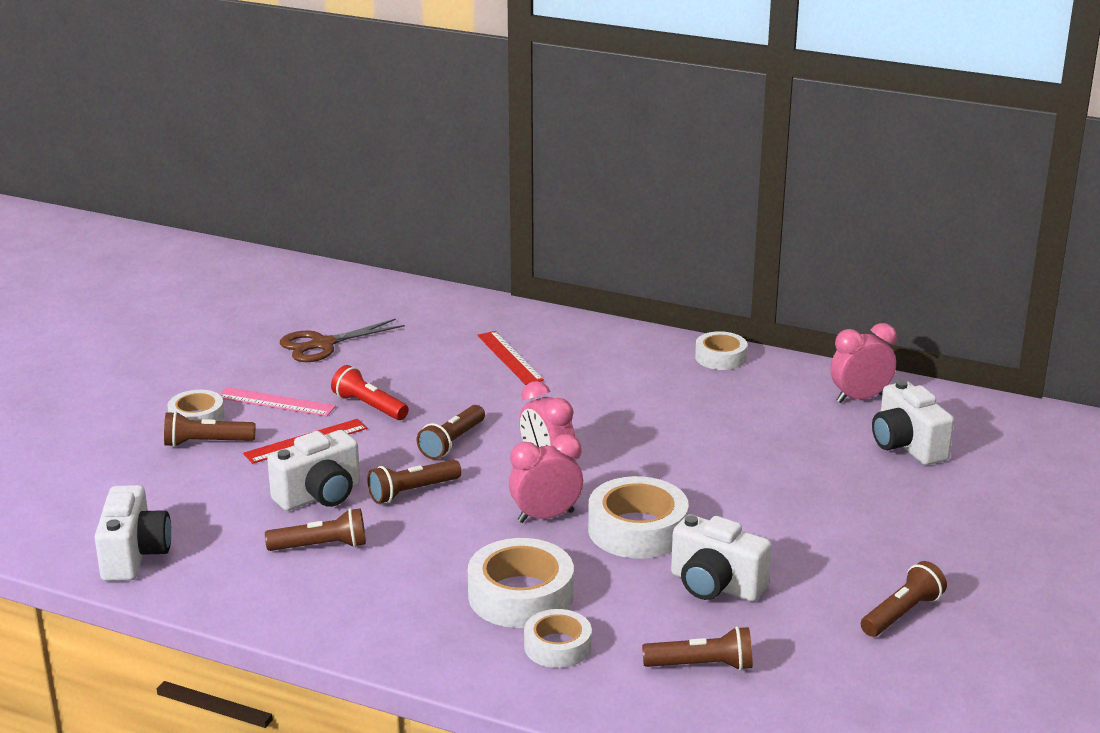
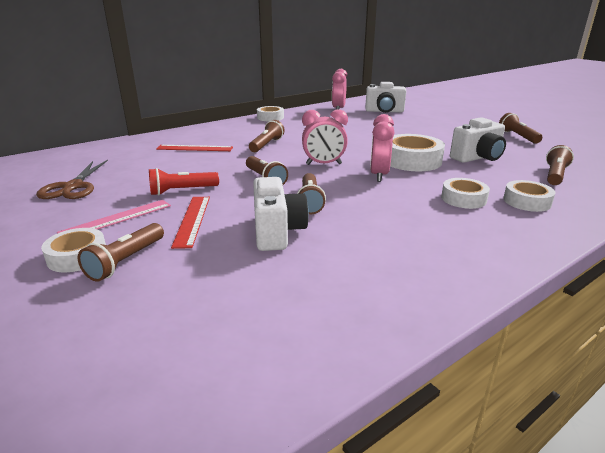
camera: 60 degrees left, 0 degrees up
(134, 555) = (276, 352): white camera -> none
(321, 546) = (351, 247): brown flashlight -> brown flashlight (266, 145)
(520, 595) = (463, 199): white tape -> white tape, size x0.61

